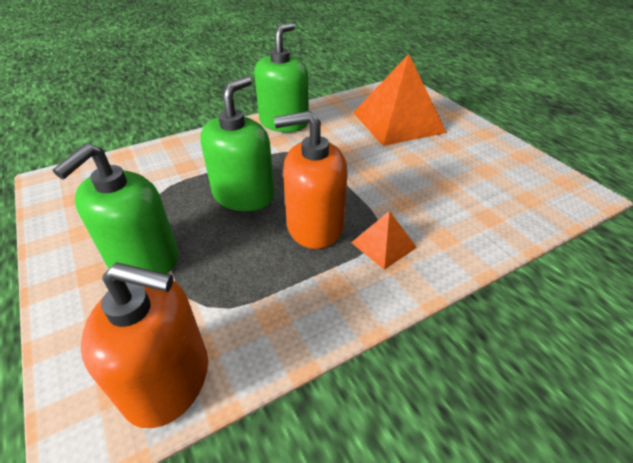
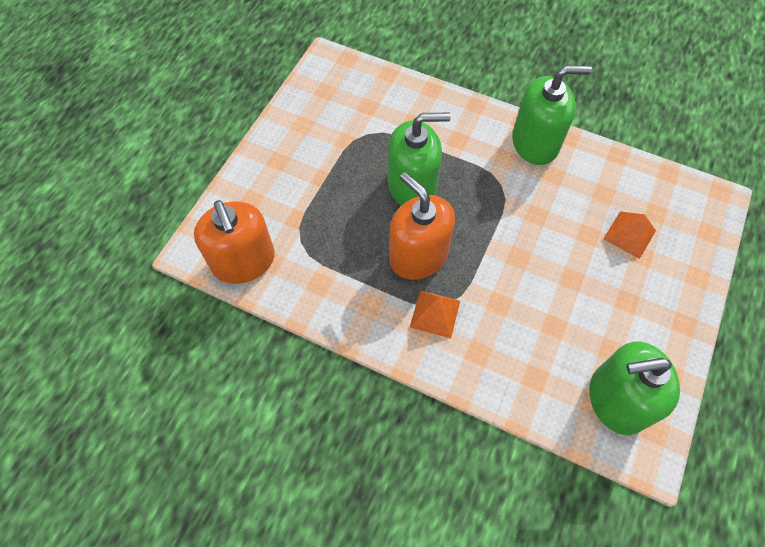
camera: 55 degrees right, 20 degrees up
(143, 258) = (308, 177): green soap dispenser -> green soap dispenser (616, 400)
(398, 122) = (629, 234): orange pyramid -> orange pyramid, size x0.47

